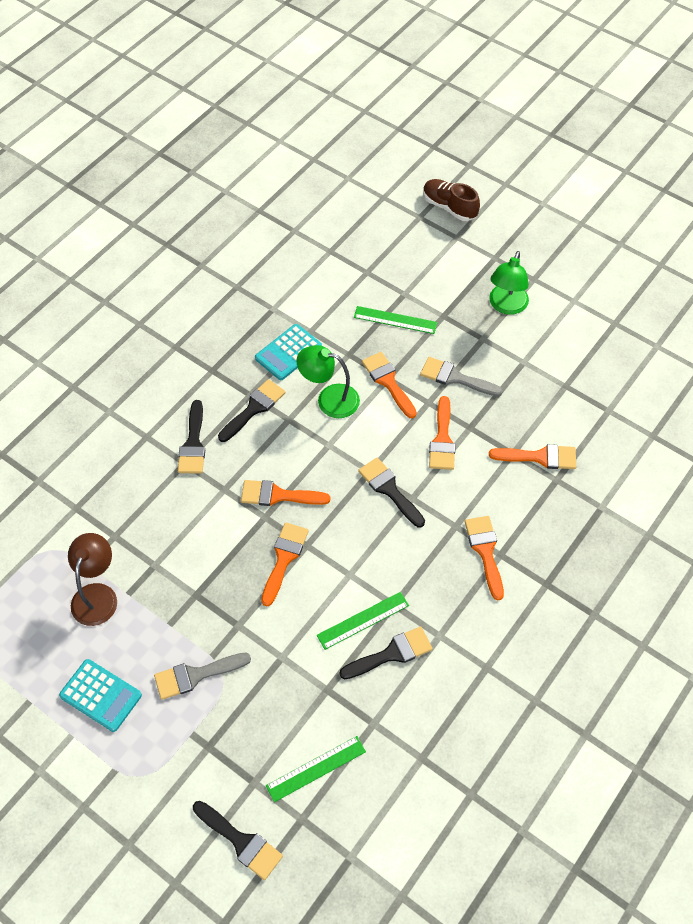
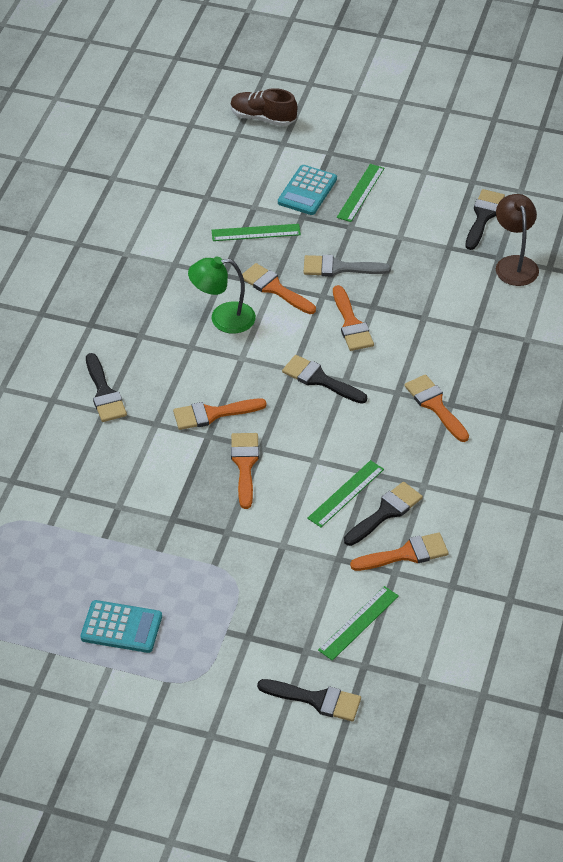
camera: 20 degrees left, 10 degrees down
(97, 595) = (74, 547): brown lamp -> brown lamp (514, 264)
(196, 675) = (207, 584): grey brush -> none
(254, 408) = (151, 346): black brush -> black brush (483, 216)
(288, 352) = (161, 289): turquoise calculator -> turquoise calculator (307, 191)
(506, 306) = (360, 193): green lamp -> green ruler
(539, 457) = (451, 314): orange brush -> orange brush (406, 554)

